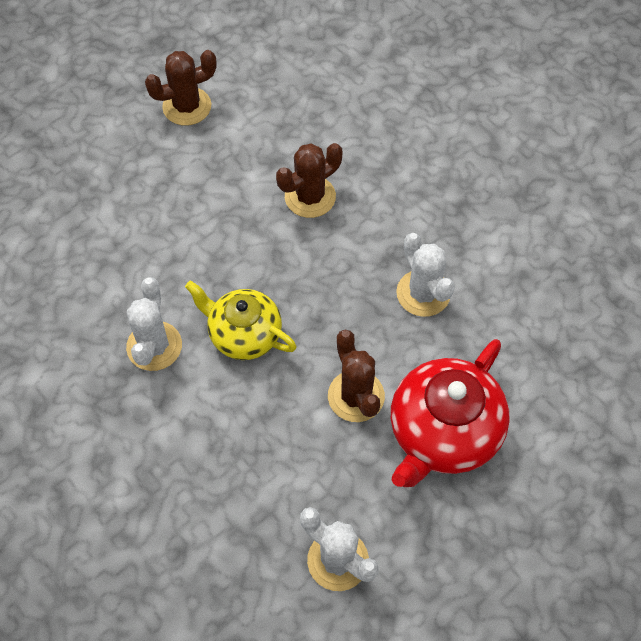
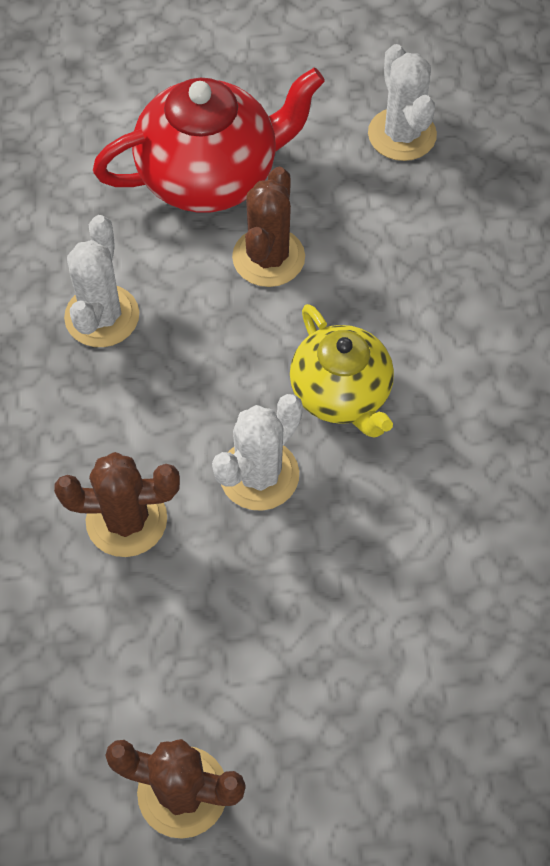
camera: 145 degrees left, 0 degrees up
(154, 346) = (457, 444): white cactus -> white cactus (259, 475)

